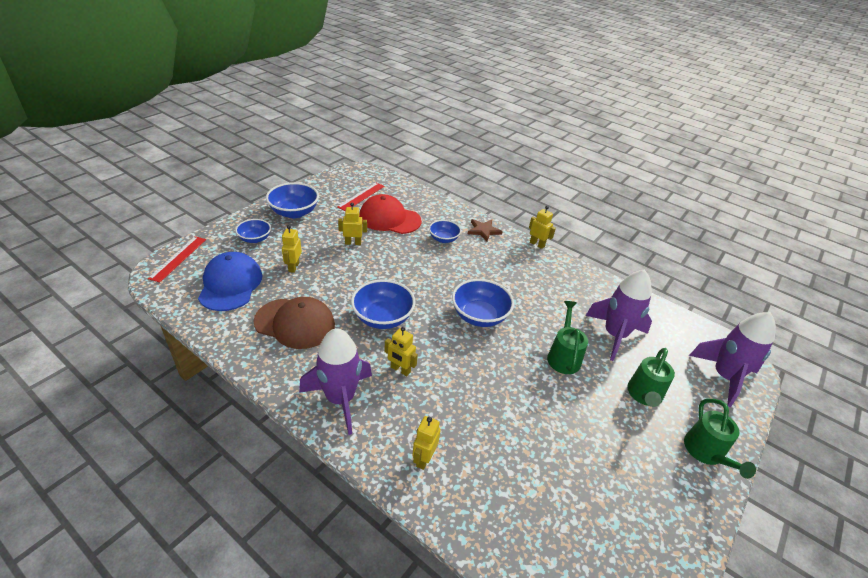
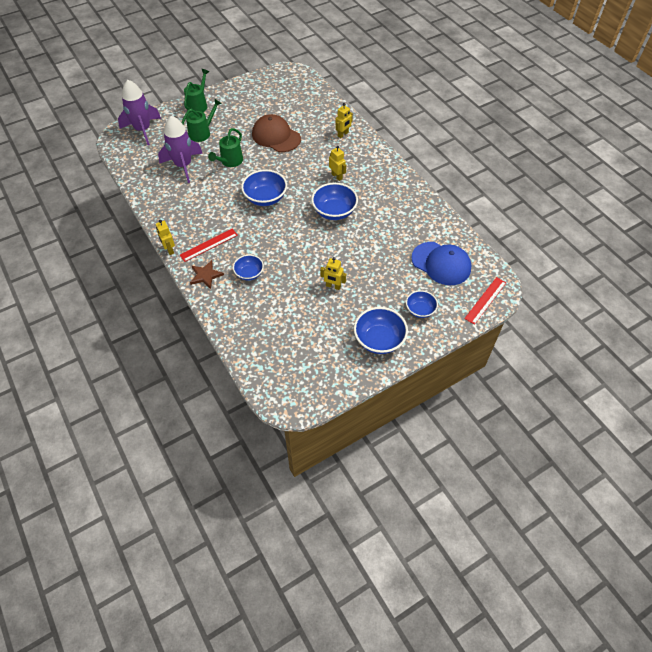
camera: 155 degrees left, 15 degrees up
(230, 284) = (441, 263): blue cap -> blue cap turned 75 degrees counterclockwise
(293, 267) = (390, 270): yellow robot -> none
(295, 323) = (396, 221): brown cap -> brown cap (276, 136)
(340, 399) = (377, 169): purple rocket -> none
(361, 196) = (303, 351): red ruler -> red ruler (208, 245)
(389, 219) = (287, 310): red cap -> none

